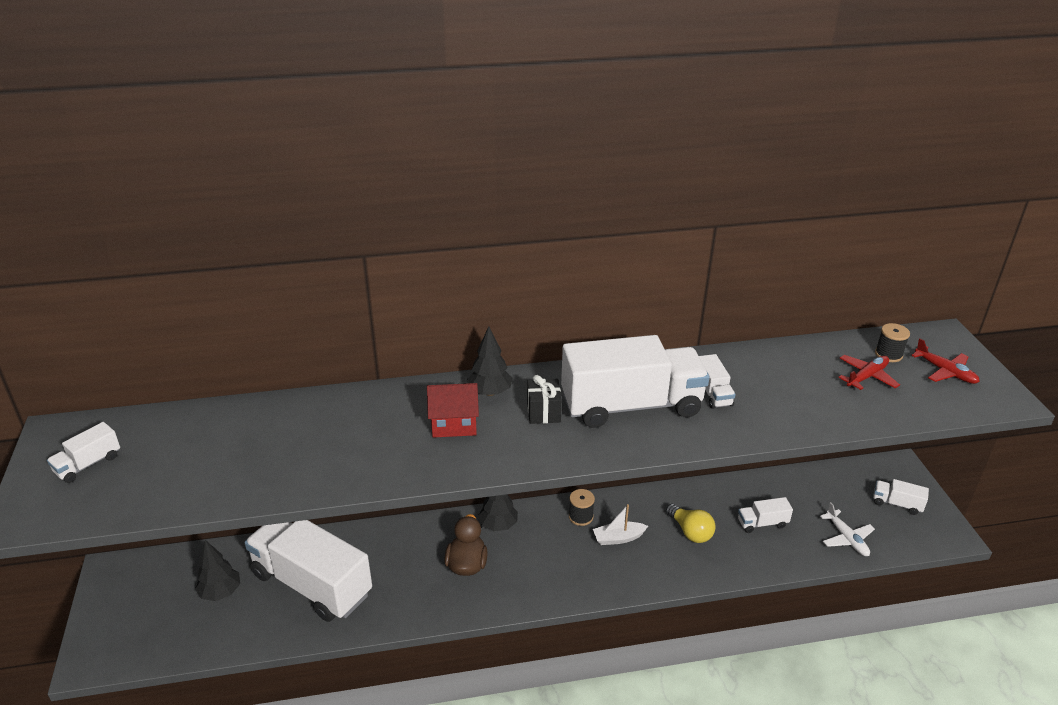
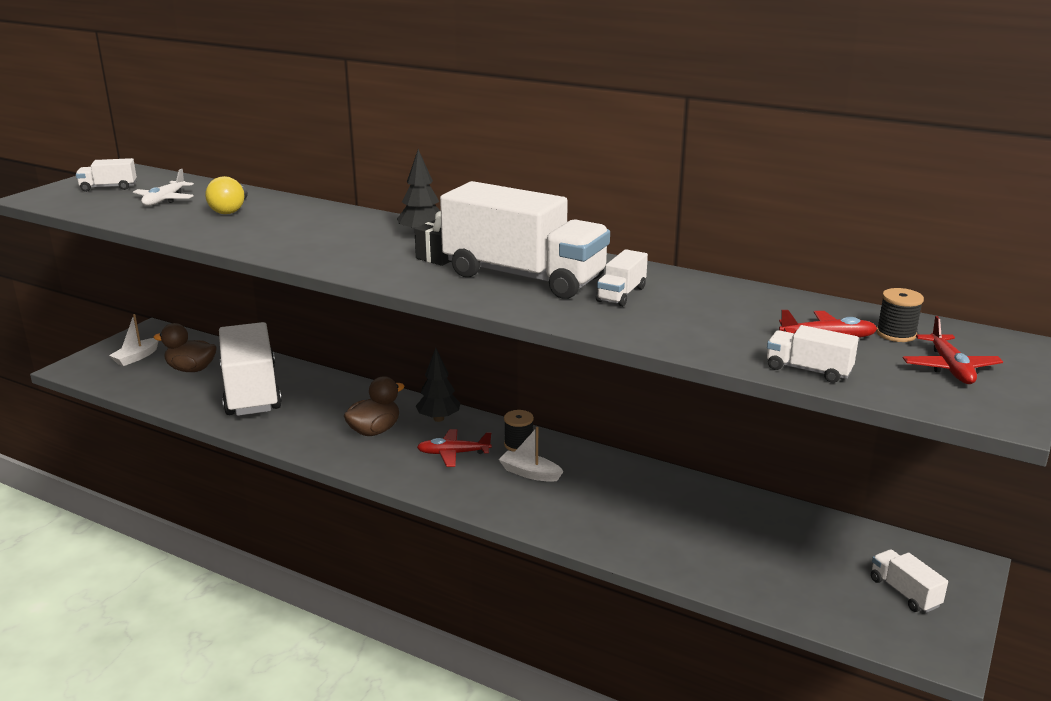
camera: 40 degrees right, 10 degrees down
(143, 609) = (136, 357): none -> white boat
(220, 592) = (191, 369): black tree -> brown duck
(454, 425) = (358, 241): red house -> none
(549, 552) = (453, 453): none -> red plane
(690, 532) = (608, 501): yellow light bulb -> yellow light bulb (230, 210)
(762, 523) = (699, 530): white truck -> white truck (808, 370)
(846, 538) = (784, 588): white plane -> white plane (164, 200)

